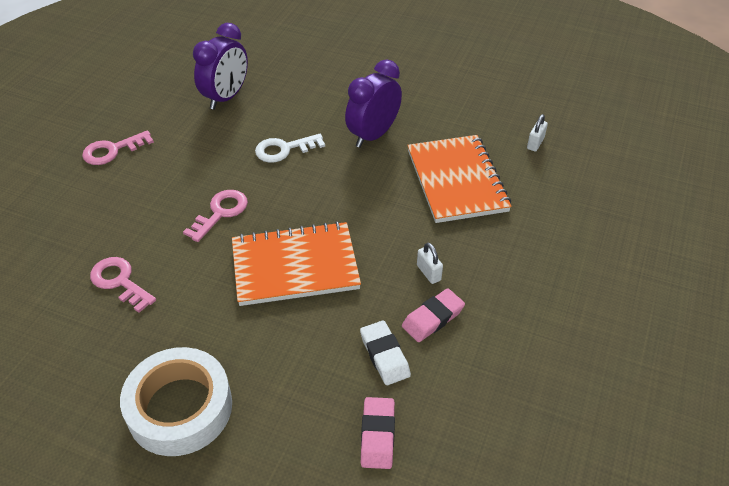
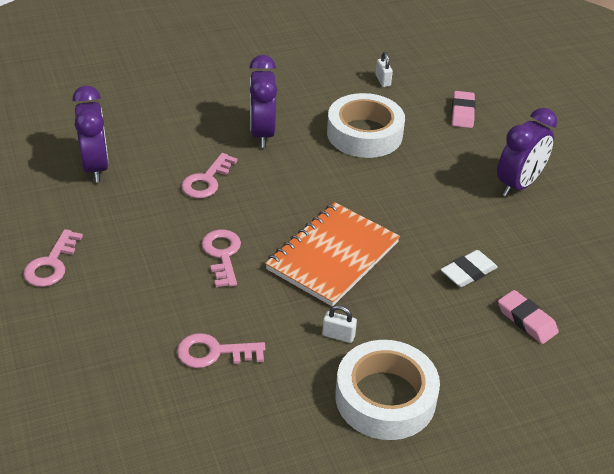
camera: 45 degrees left, 5 degrees down
(284, 149) = (206, 181): white key -> pink key
(384, 355) = (468, 272): white eraser -> white eraser turned 60 degrees counterclockwise
(428, 273) = (426, 204): white padlock -> white padlock (338, 335)
(433, 318) = (466, 230): pink eraser -> pink eraser (462, 113)
(456, 181) = (364, 134): orange notebook -> white tape
(540, 309) = (518, 185): none -> purple clock

